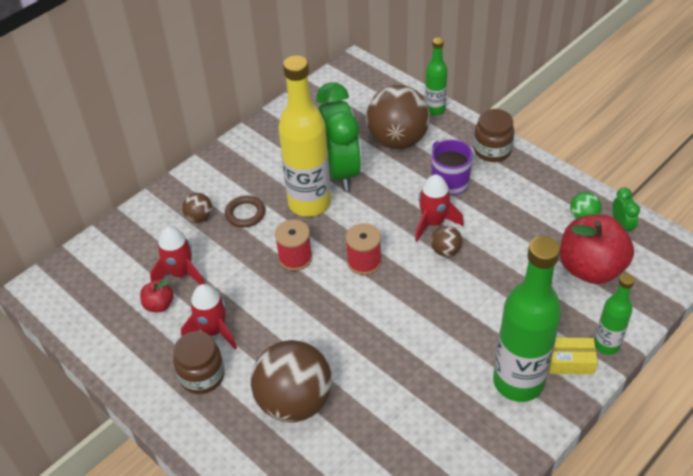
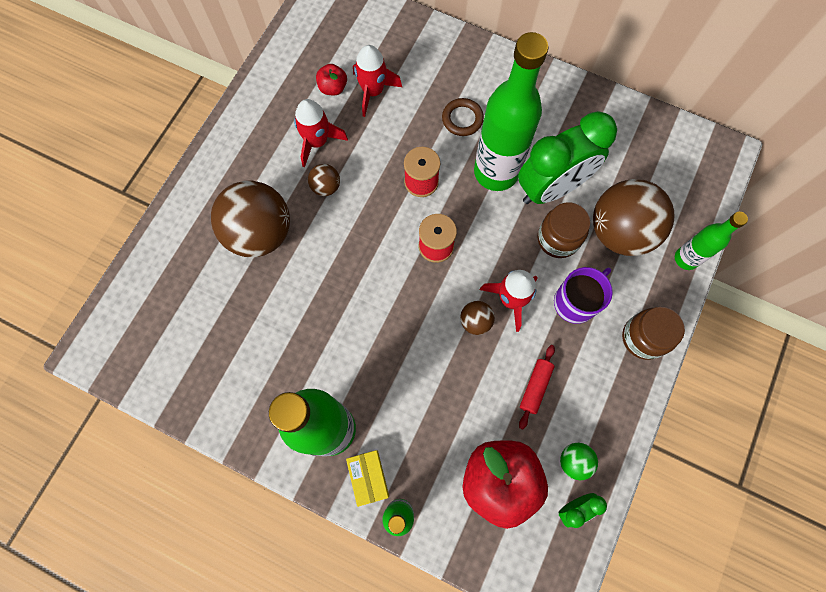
camera: 70 degrees right, 25 degrees up
(199, 217) = (444, 81): brown ball -> brown ball (326, 187)
(202, 376) = (268, 150): brown jar -> brown jar (558, 239)
(309, 203) = (496, 172): yellow bottle -> green bottle
(515, 225) = (535, 387): none -> red rolling pin

